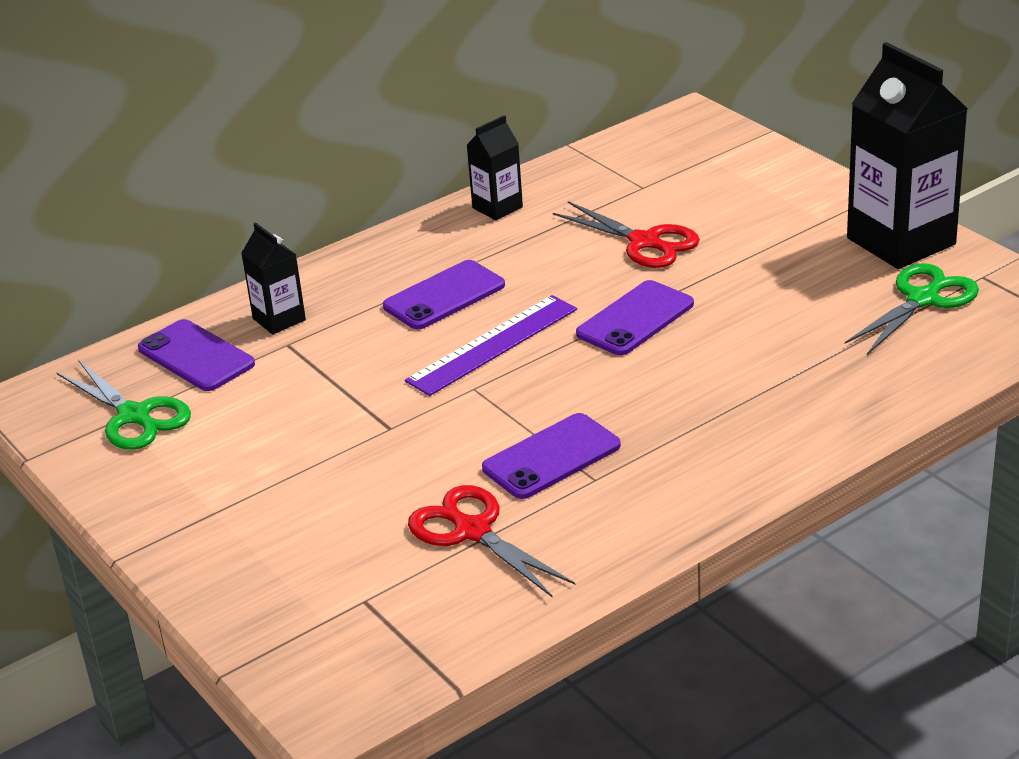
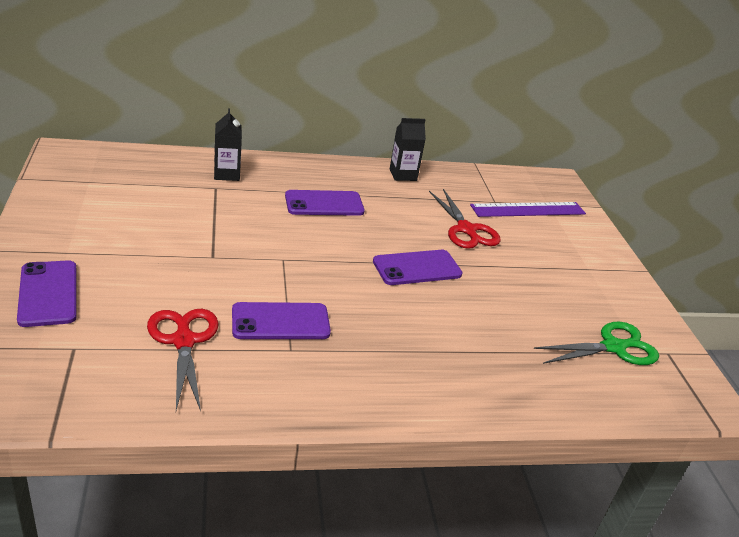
camera: 20 degrees right, 0 degrees up
(134, 416) = (97, 184): green scissors -> none
(196, 356) = (164, 171): purple phone -> purple phone (48, 293)
(492, 345) = (320, 241): purple ruler -> purple ruler (528, 209)
(901, 241) = (628, 304): black carton -> none

